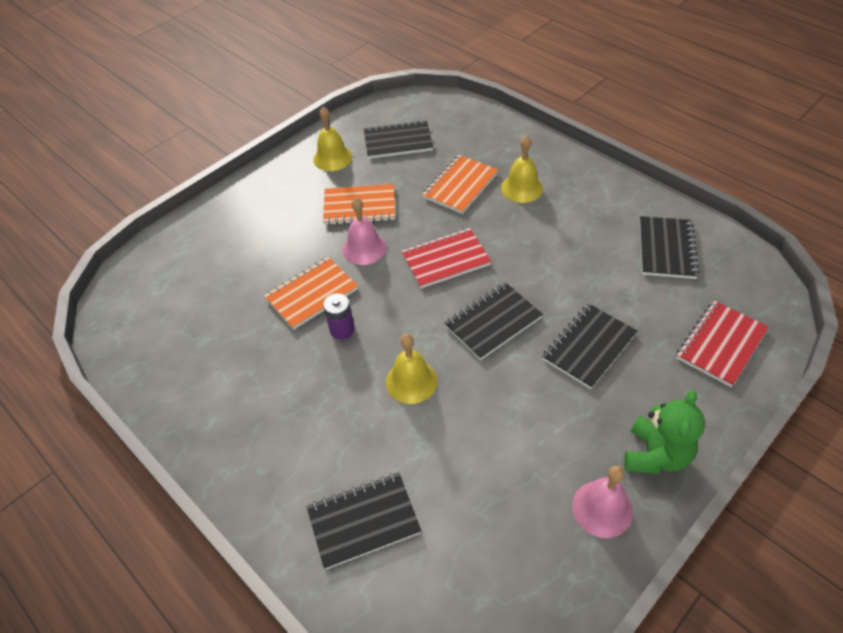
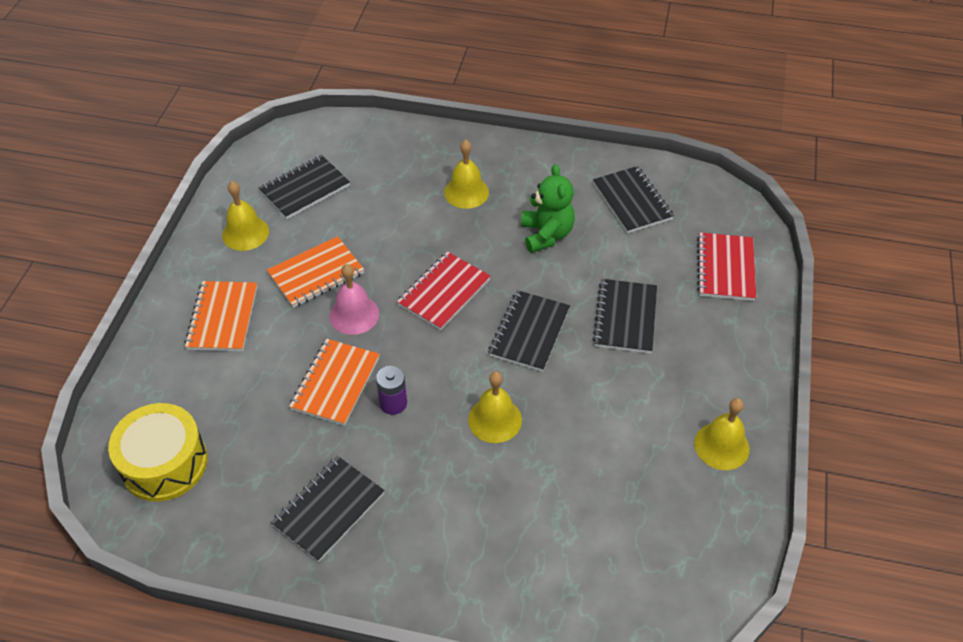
camera: 35 degrees left, 0 degrees up
(156, 298) = (164, 463): none -> yellow drum
(364, 521) = (542, 559): black notebook -> black notebook (329, 509)
(460, 186) = (405, 212): orange notebook -> orange notebook (223, 318)
(602, 508) = (721, 446): pink bell -> yellow bell
(655, 455) = (733, 383): green teddy bear -> green teddy bear (546, 235)

